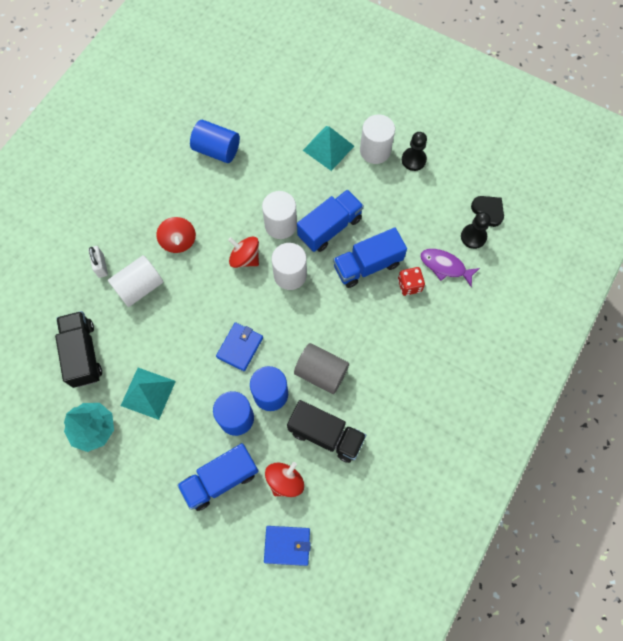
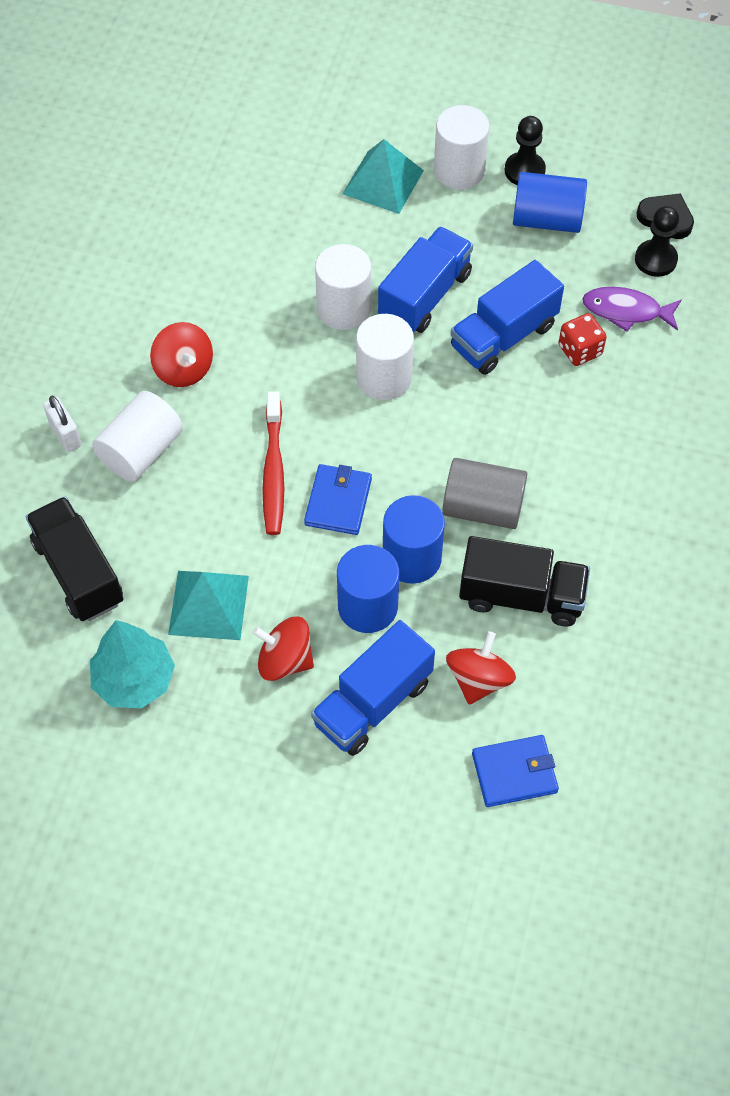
camera: 15 degrees left, 10 degrees down
(209, 319) = (273, 471): none -> red toothbrush
(217, 150) = (202, 222): blue cylinder -> blue cylinder (547, 219)
(245, 258) = (302, 369): red spinning top -> red spinning top (285, 660)

